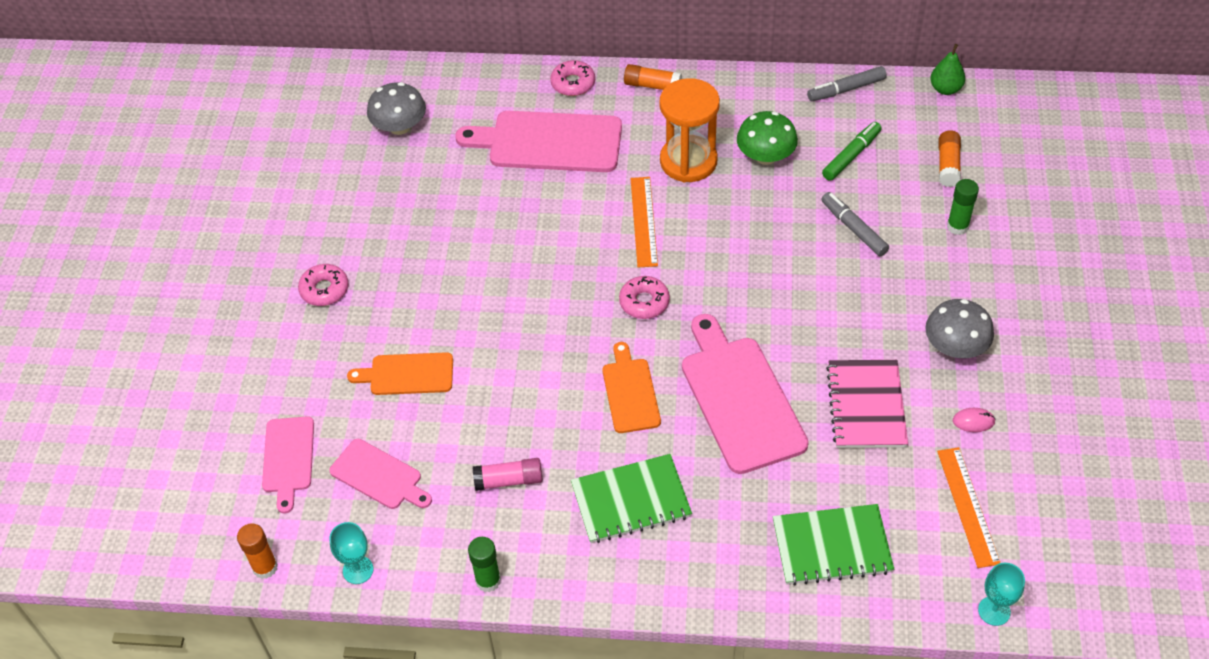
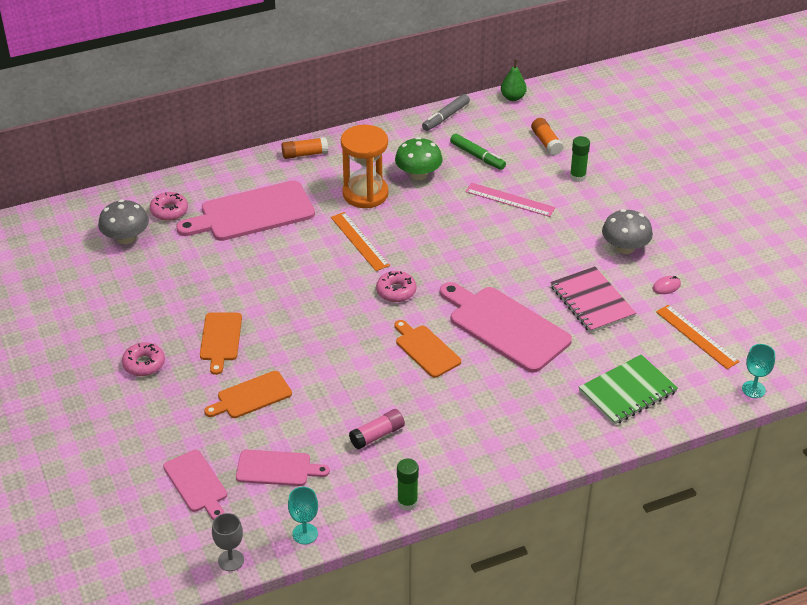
camera: 30 degrees left, 10 degrees down
(265, 567) = (231, 560): orange glue stick -> grey goblet
(419, 290) = (220, 339): none -> orange cutting board
(573, 83) = (243, 170): pink donut -> pink donut (169, 211)
(631, 500) = (474, 415): green notebook -> none
(851, 156) = (477, 156): green marker -> green marker turned 120 degrees clockwise
(853, 229) = (510, 199): grey marker -> pink ruler

